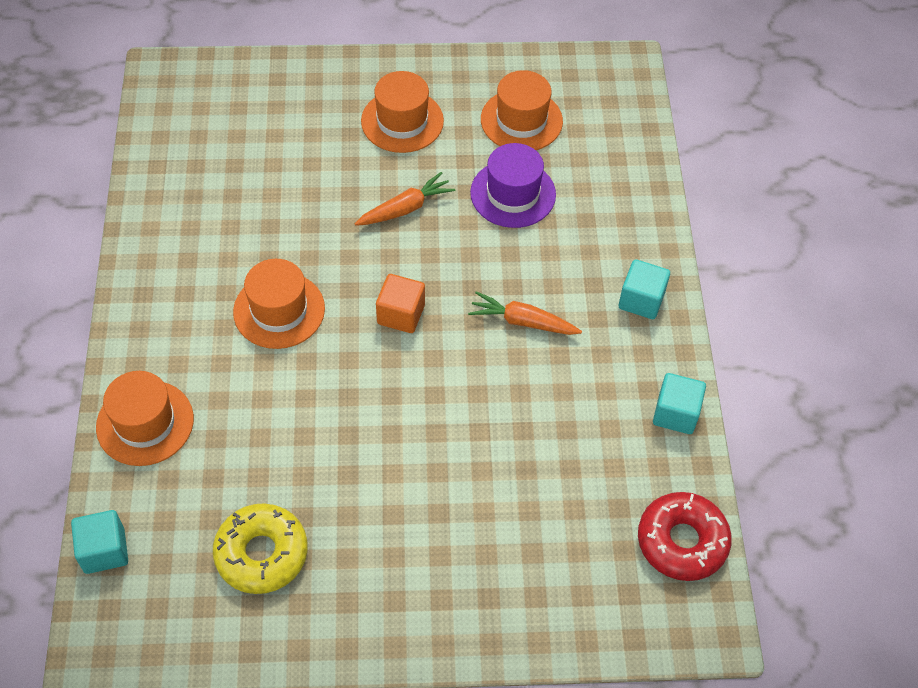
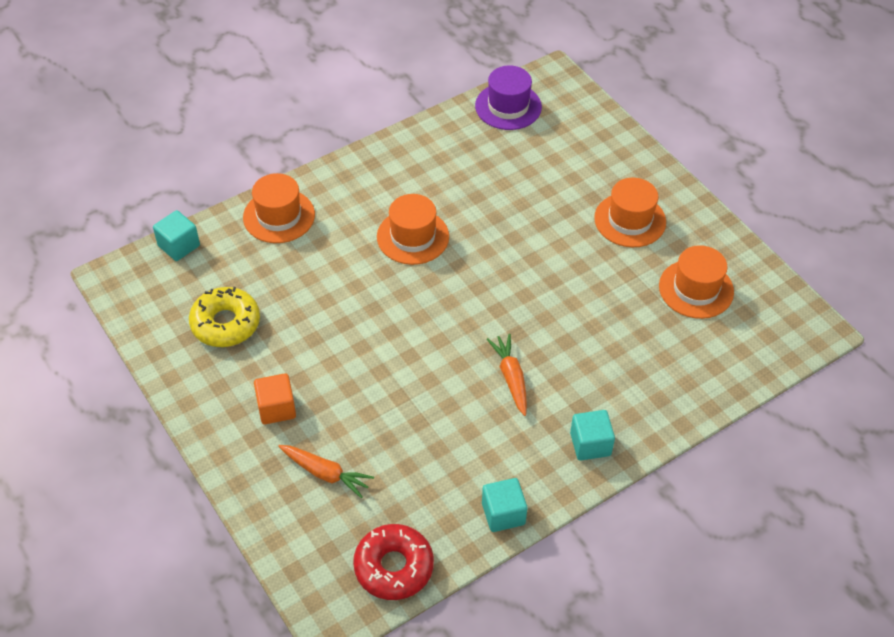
camera: 60 degrees right, 5 degrees down
(401, 314) = (461, 304): orange cube -> orange cube (276, 408)
(405, 208) = (553, 261): orange carrot -> orange carrot (325, 473)
(513, 194) = (621, 317): purple hat -> purple hat (508, 106)

